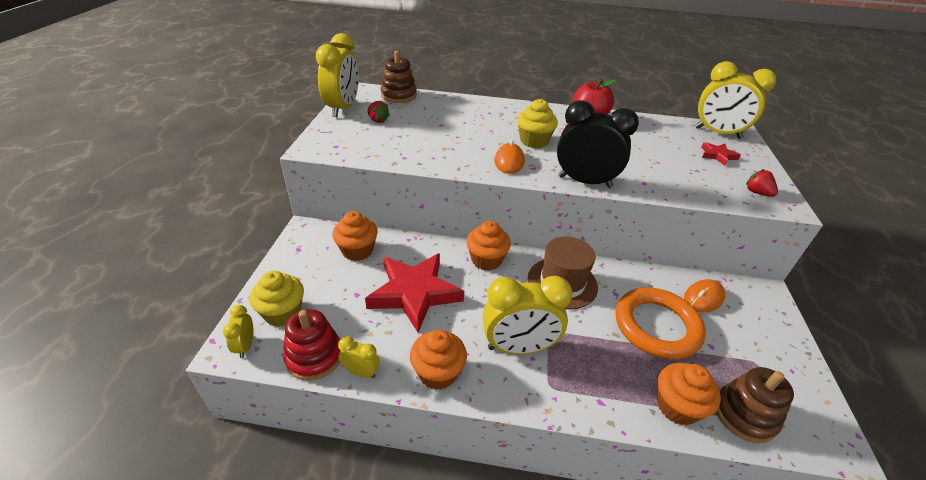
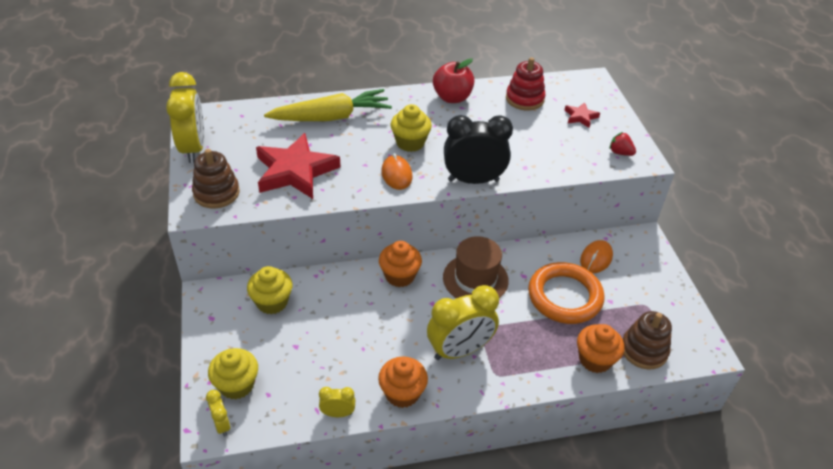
camera: 20 degrees left, 5 degrees up
(314, 356) = (290, 414): red stacking toy -> red stacking toy (524, 99)
(357, 250) = (272, 302): orange cupcake -> yellow cupcake
(377, 120) = (240, 155): red strawberry -> none
(399, 95) = (243, 114): brown stacking toy -> brown stacking toy (216, 193)
(414, 293) = (348, 329): red star -> red star (295, 171)
(471, 111) = (331, 117): none -> yellow carrot
(717, 133) = (575, 88): yellow clock -> none

